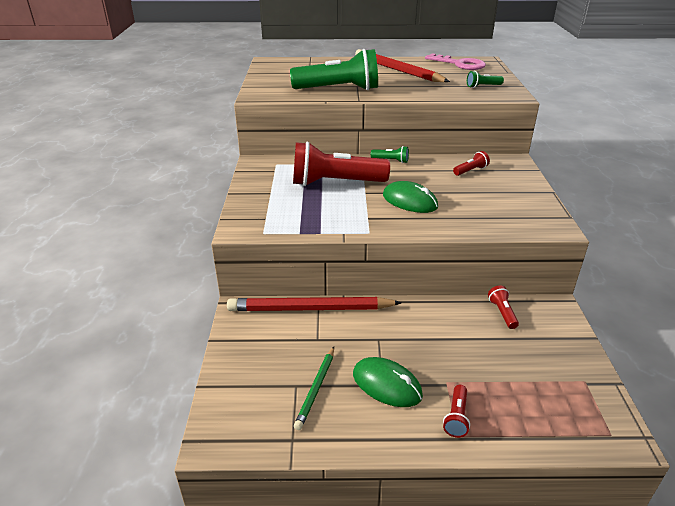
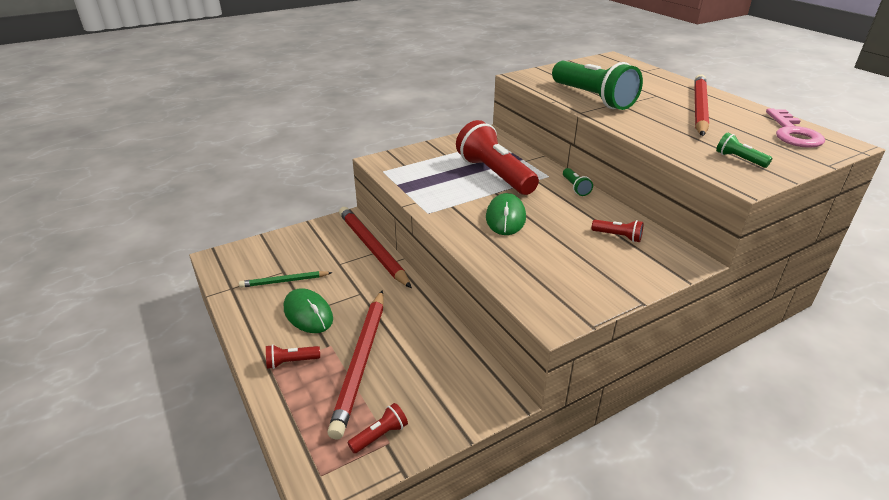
camera: 60 degrees right, 0 degrees up
(387, 384) = (308, 313): green mouse -> green mouse turned 45 degrees counterclockwise
(480, 368) = (361, 362): none -> red pencil
(502, 313) = (455, 358): red flashlight -> red flashlight (380, 435)

